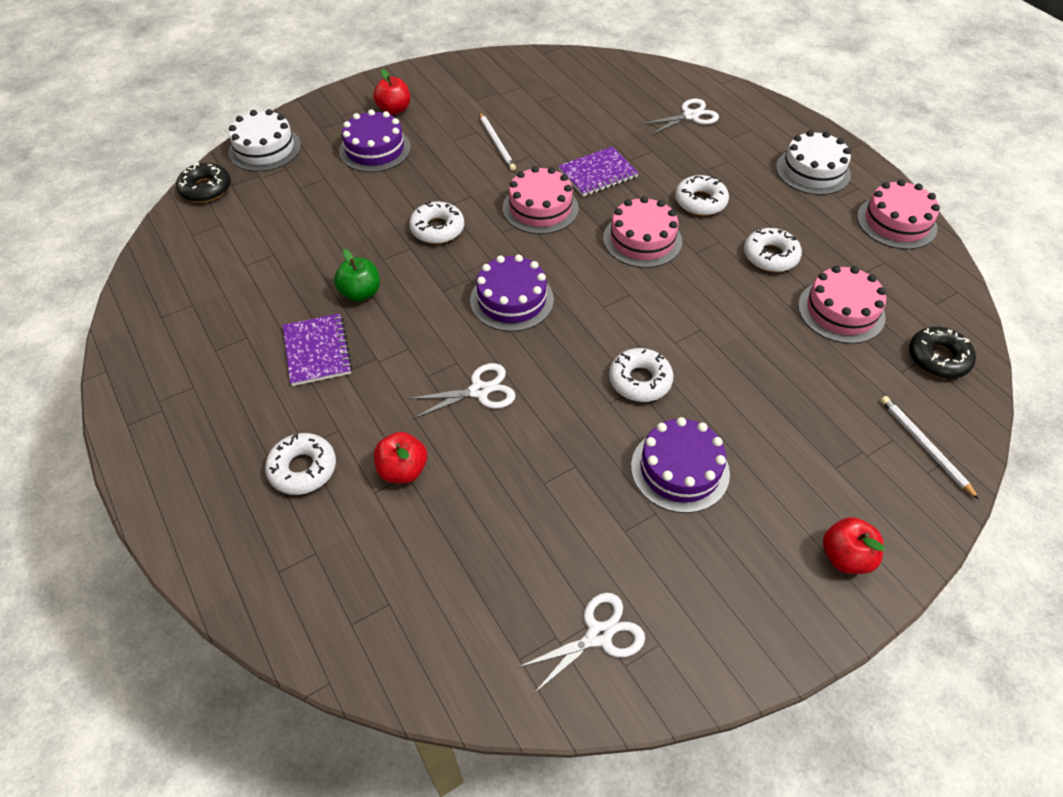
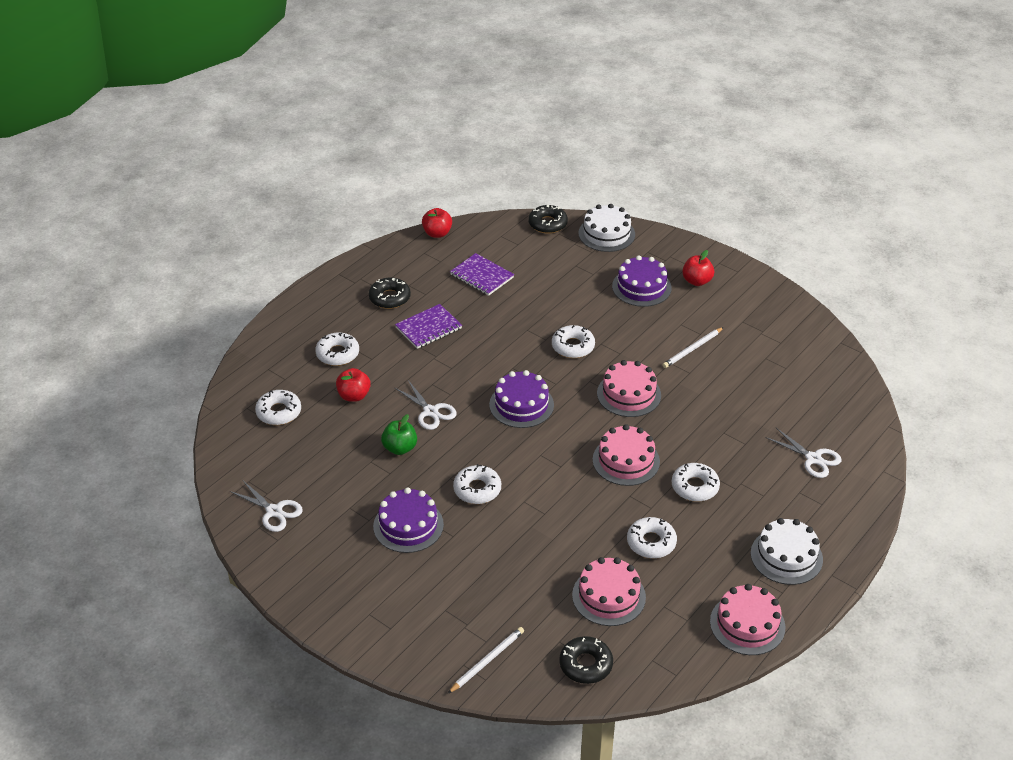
camera: 70 degrees right, 10 degrees down
(226, 377) = (389, 298): none -> black donut
(360, 293) = (489, 330): green apple -> green apple (400, 448)
(386, 578) = (279, 412): none -> white donut
(598, 174) = (691, 417): purple notebook -> purple notebook (481, 276)
(845, 557) = (371, 622): red apple -> red apple (437, 233)

